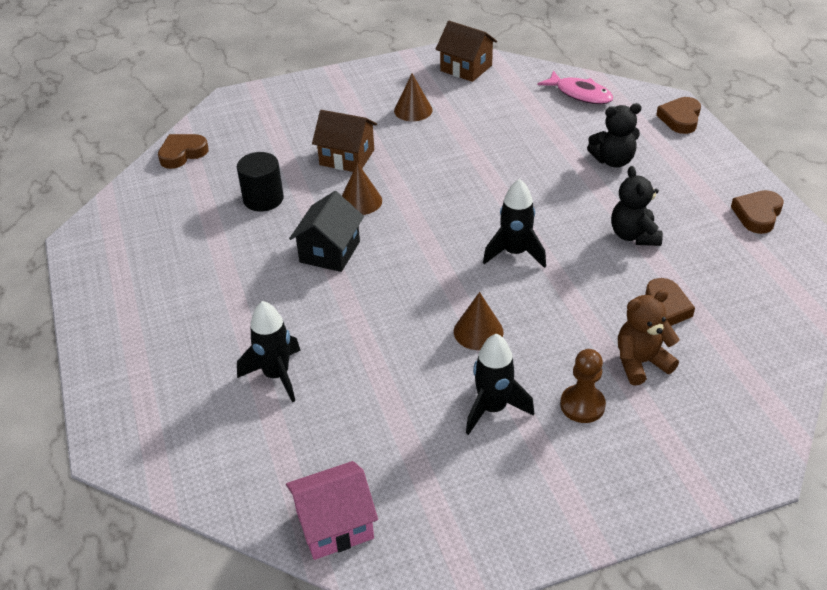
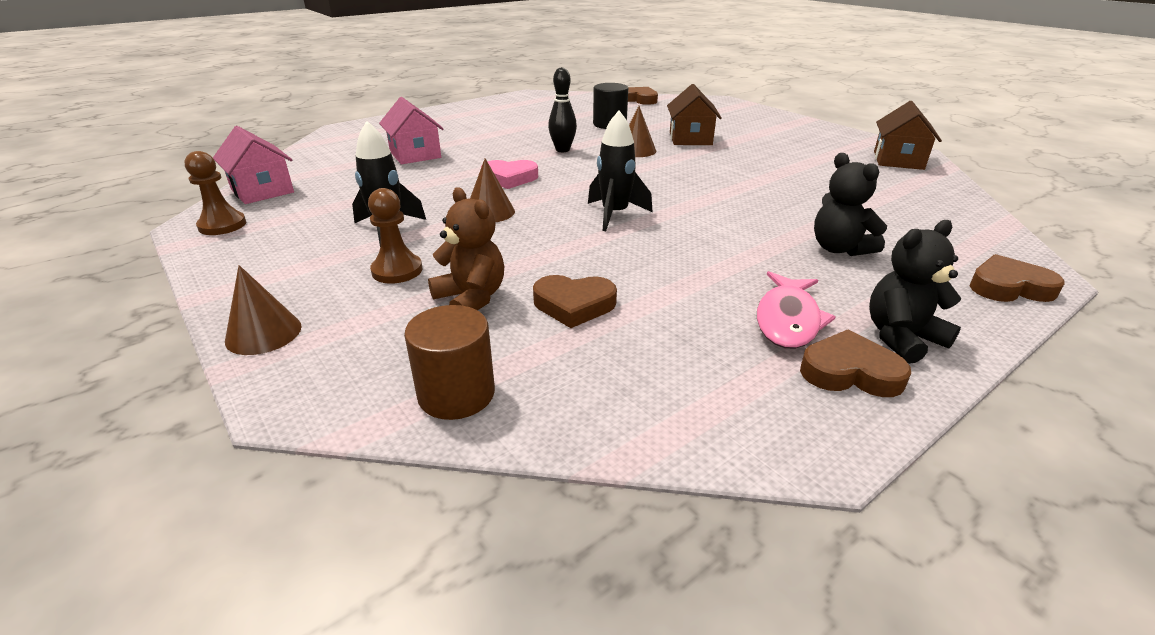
camera: 70 degrees right, 10 degrees down
(276, 375) = (415, 154): black rocket -> pink house
(330, 252) = (562, 150): black house -> black bowling pin
(396, 305) = (509, 178): none -> pink heart
(413, 110) = (791, 150): brown cone -> brown cone (263, 333)
(431, 553) = (222, 225): none -> brown pawn
(580, 94) = (949, 217): pink fish -> pink fish (788, 320)
(634, 235) = (701, 274): black teddy bear -> black teddy bear (901, 338)
(760, 383) = (456, 394): none -> brown cylinder

